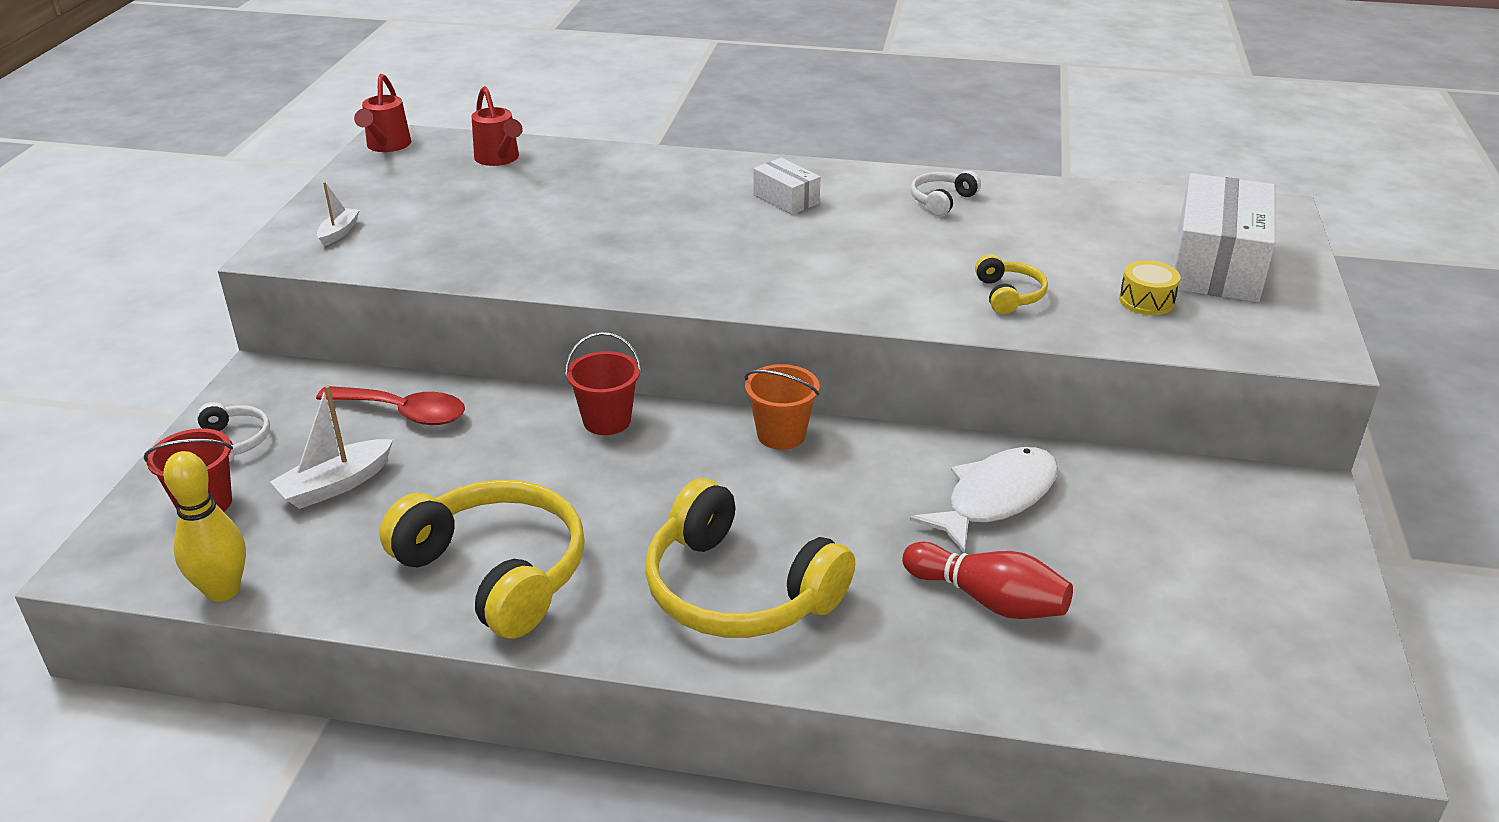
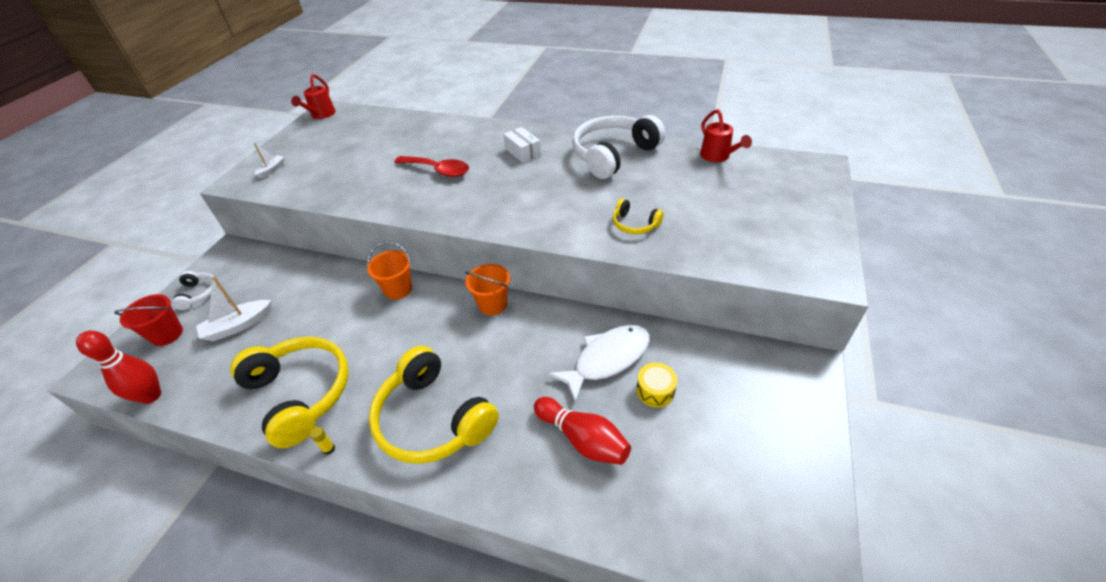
camera: 10 degrees right, 10 degrees up
(223, 590) = (151, 396): yellow bowling pin -> red bowling pin
(403, 413) = (292, 278): red spoon -> red spoon (438, 170)
(499, 159) = (376, 124): red watering can -> red watering can (717, 157)
(579, 639) = (329, 449): none -> yellow glue stick
(607, 421) = (398, 289): red bucket -> orange bucket
(942, 201) = (613, 155): white headphones -> white headphones, size x2.14
(1008, 295) = (634, 224): yellow headphones -> yellow headphones turned 120 degrees clockwise
(1146, 301) = (721, 232): yellow drum -> yellow drum (655, 391)
(1216, 265) = (774, 205): white box -> none

